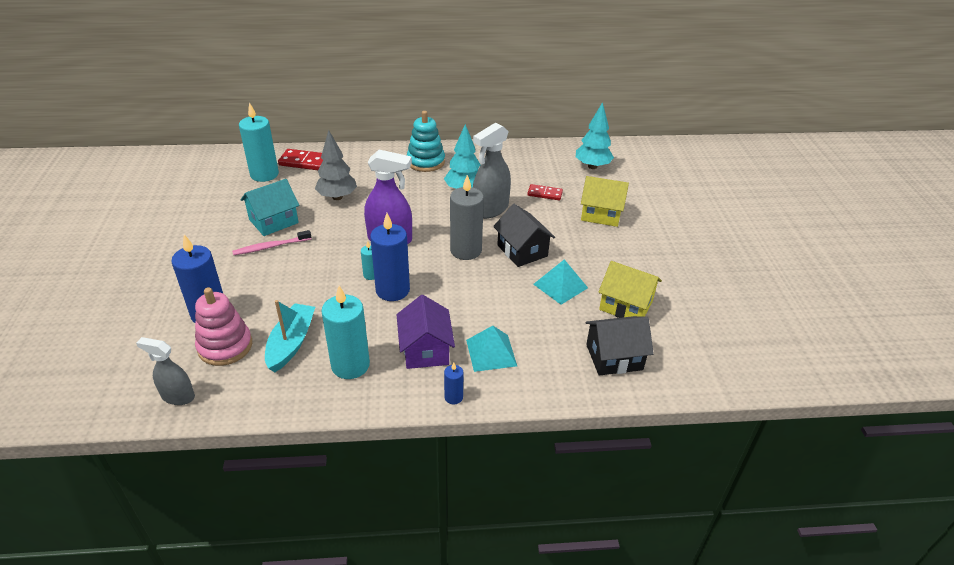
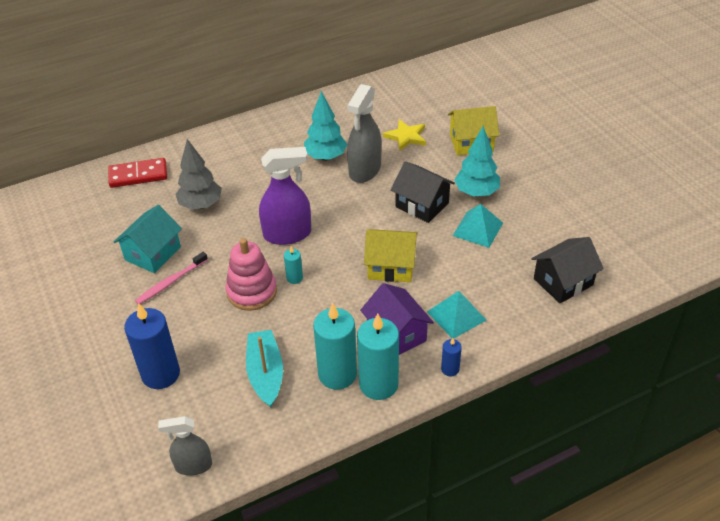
camera: 20 degrees left, 5 degrees up
(225, 346) = (202, 400): pink stacking toy -> pink stacking toy (252, 292)
(264, 174) = (102, 203): turquoise candle -> turquoise candle (378, 384)
(392, 290) = (326, 286): blue candle -> none
(426, 162) = (266, 136): turquoise stacking toy -> none
(466, 250) = (369, 222): grey candle -> none
(545, 194) = (406, 137): red domino -> yellow star
(592, 166) = (433, 93): turquoise tree -> turquoise tree (476, 192)
(625, 305) = (545, 229): yellow house -> yellow house (391, 266)

